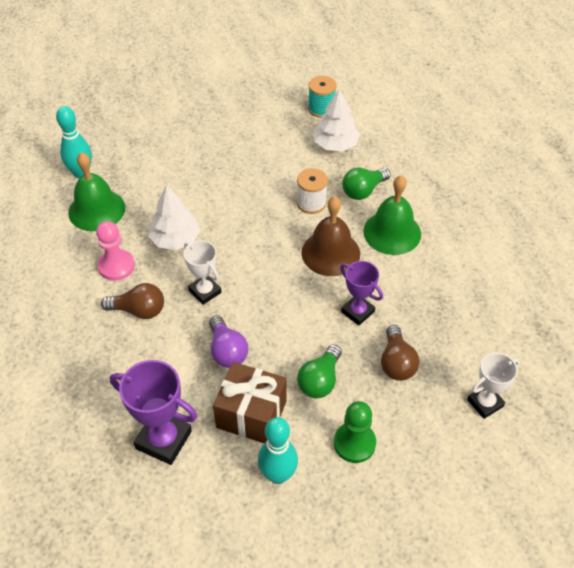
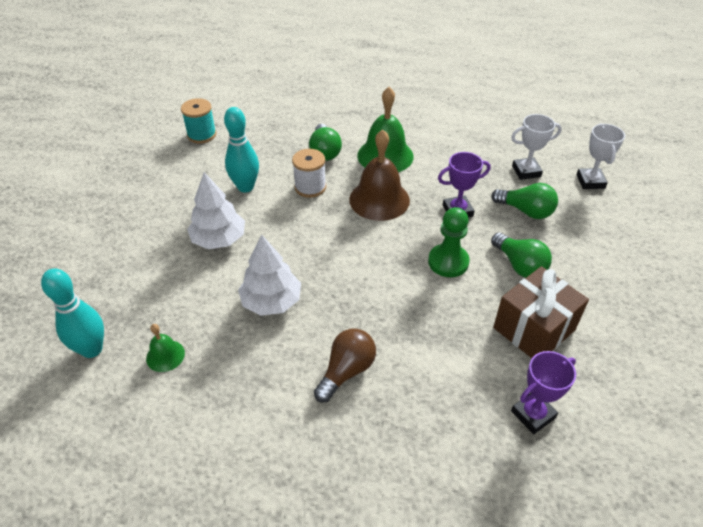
camera: 60 degrees left, 5 degrees down
(96, 210) = (165, 355): green bell -> green bell, size x0.50
(116, 266) = (267, 368): pink pawn -> none
(163, 440) = (533, 414): purple trophy -> purple trophy, size x0.65
(205, 291) = (360, 305): white trophy -> white trophy (526, 171)
(227, 351) = (447, 317): purple light bulb -> none
(278, 475) = (612, 337): turquoise bowling pin -> turquoise bowling pin (245, 187)
(335, 145) = (254, 145): white tree -> white tree (219, 239)
(354, 443) = (597, 271): green pawn -> green pawn (448, 262)
(396, 362) = (525, 211): brown light bulb -> green light bulb

